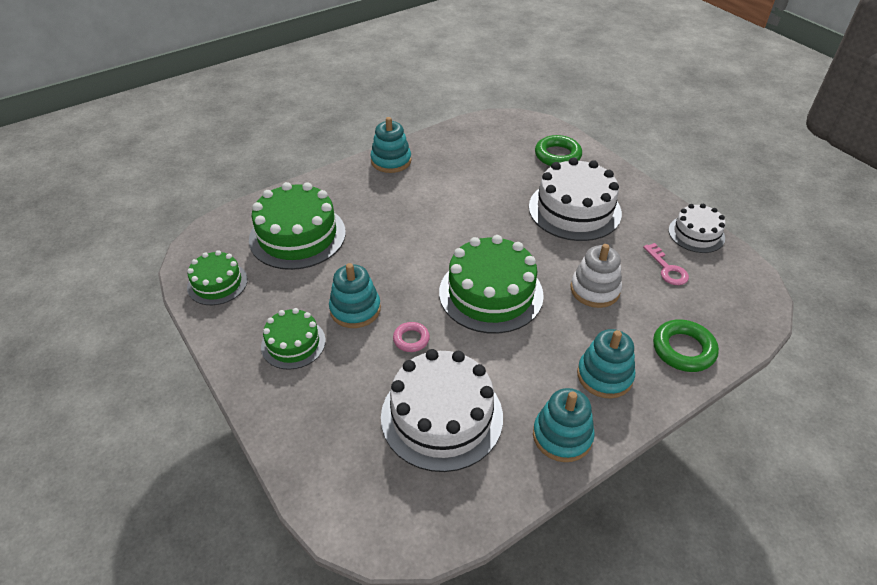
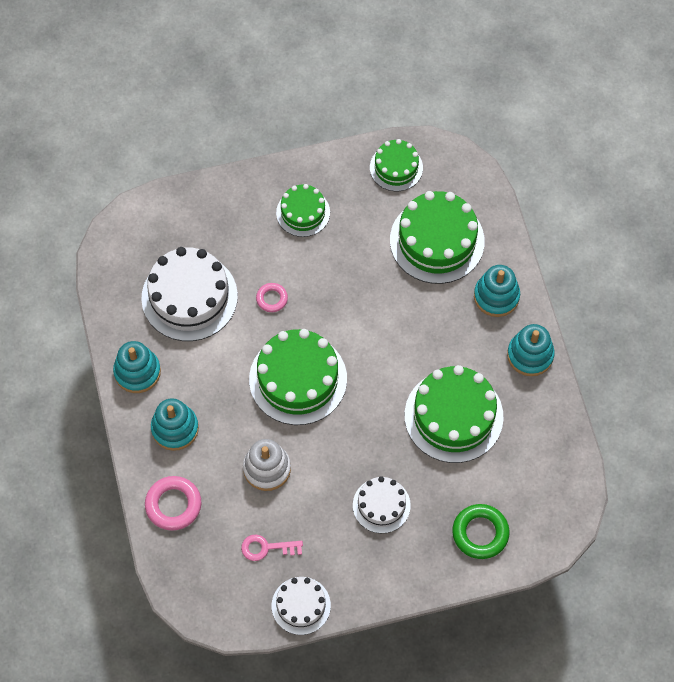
camera: 110 degrees right, 20 degrees up
(355, 309) = (322, 266): turquoise stacking toy -> turquoise stacking toy (496, 296)
(469, 188) = (453, 416): none -> green cake
(574, 210) = (381, 505): white cake -> white cake, size x0.57
(683, 349) = (173, 505): green ring -> pink ring

